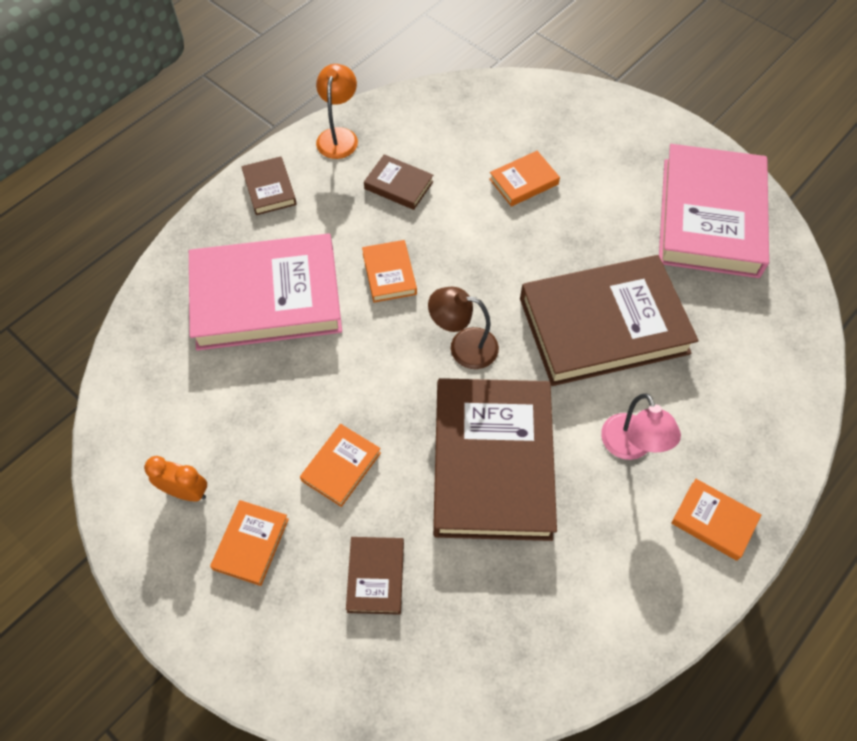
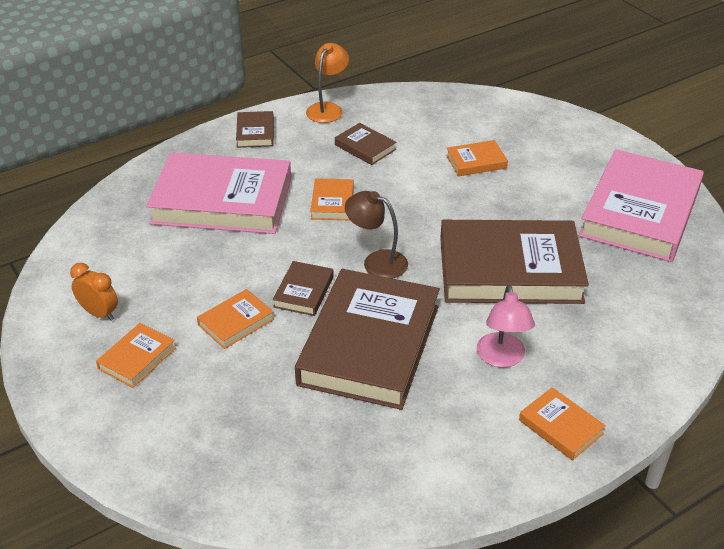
camera: 15 degrees right, 20 degrees down
(376, 576) = (233, 402): brown book -> brown book (304, 292)

